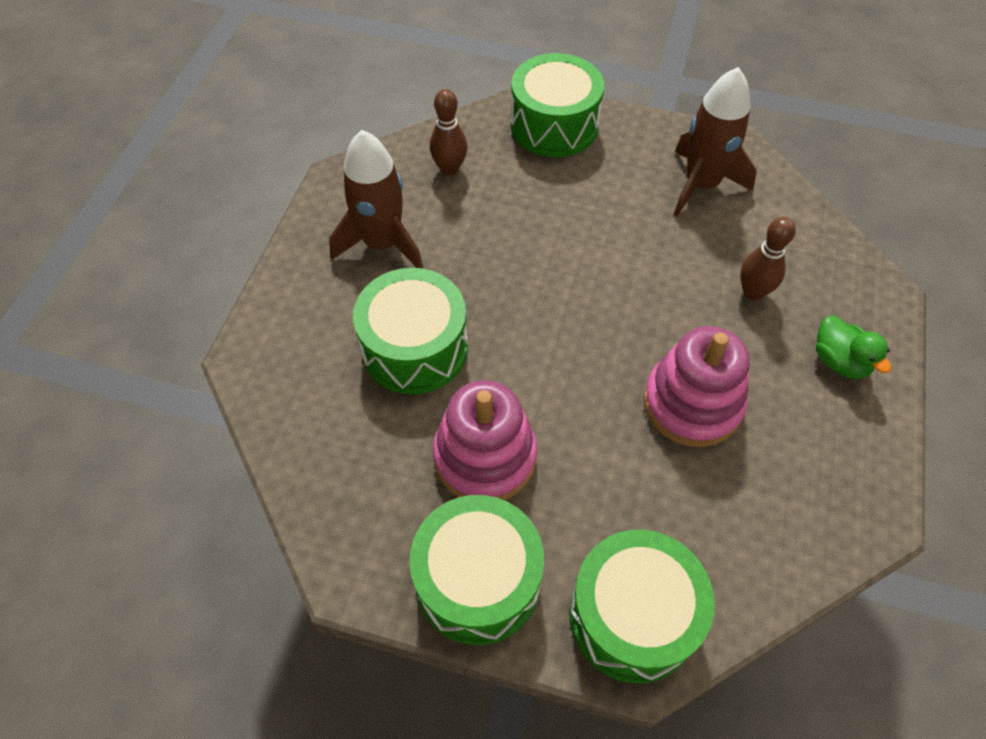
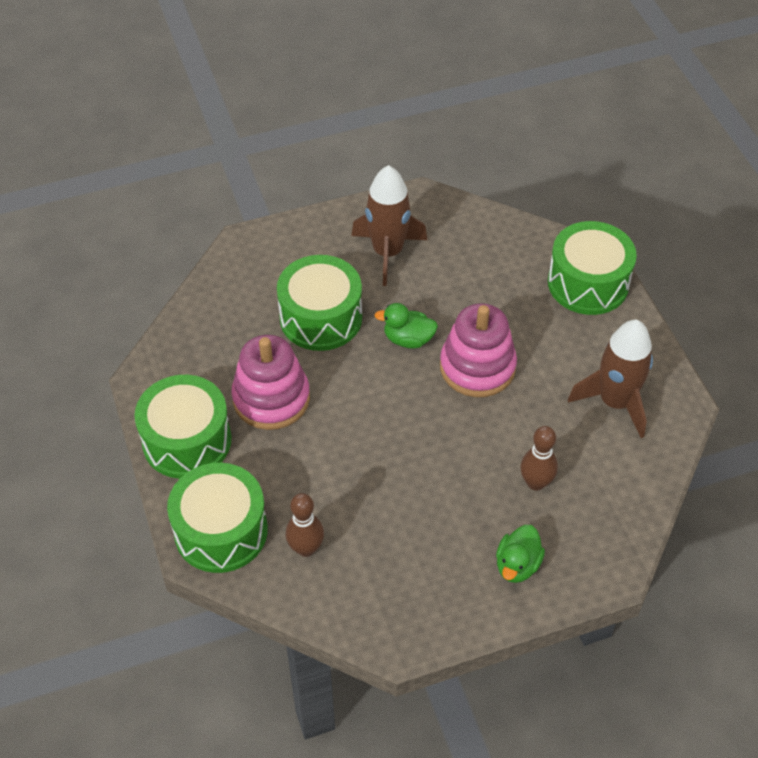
camera: 55 degrees right, 5 degrees down
(449, 169) = (486, 249): brown bowling pin -> brown bowling pin (306, 548)
(506, 290) = (408, 339): none -> green duck
(692, 404) = (403, 490): pink stacking toy -> pink stacking toy (477, 367)

